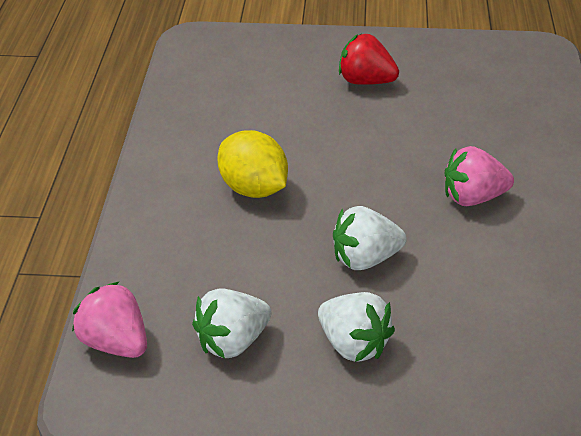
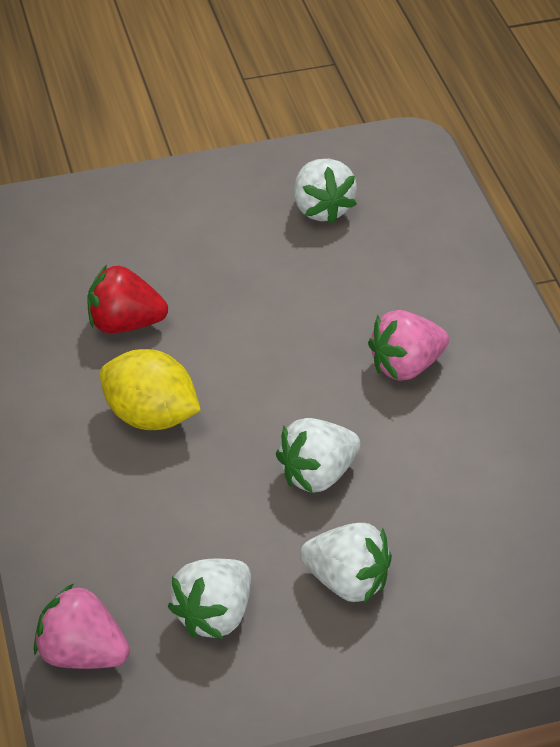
camera: 20 degrees left, 5 degrees up
(366, 81) = (221, 236): red strawberry -> red strawberry (125, 324)
(452, 79) = (322, 209): none -> white strawberry

